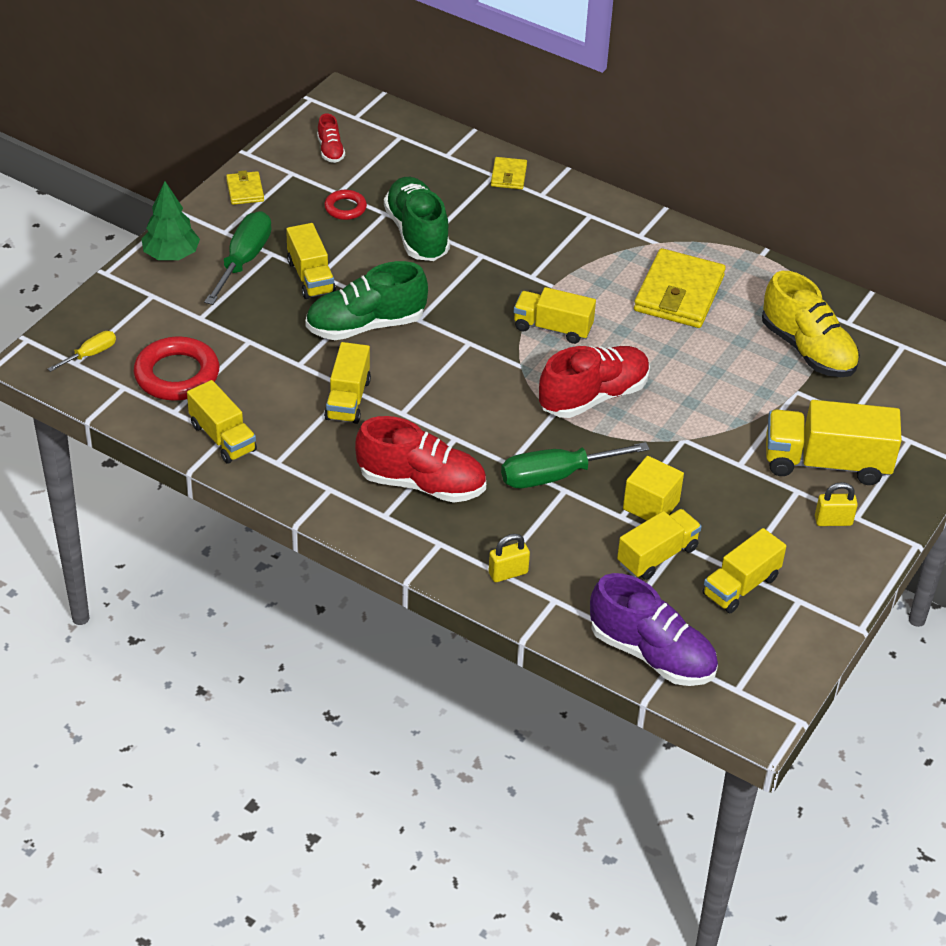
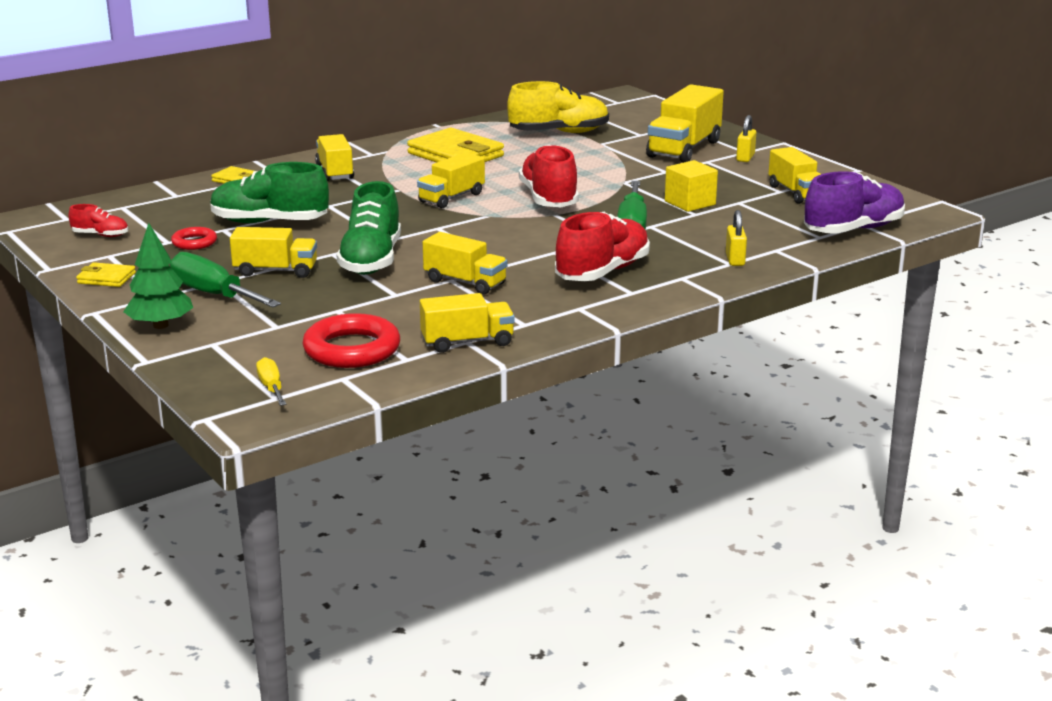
camera: 65 degrees left, 20 degrees down
(657, 556) = (747, 210): yellow truck -> yellow truck (335, 172)

